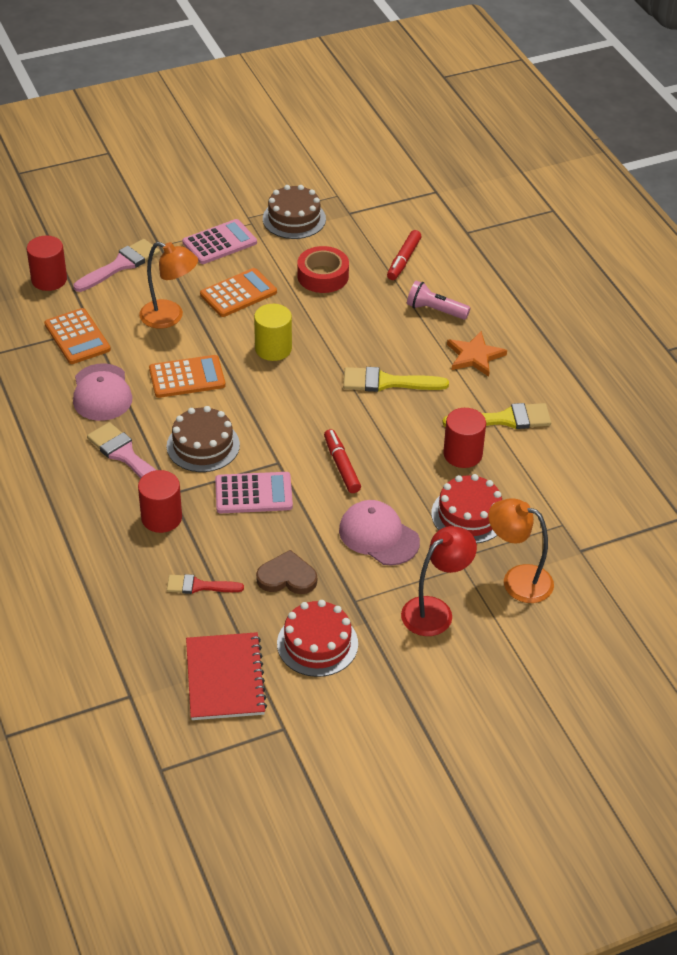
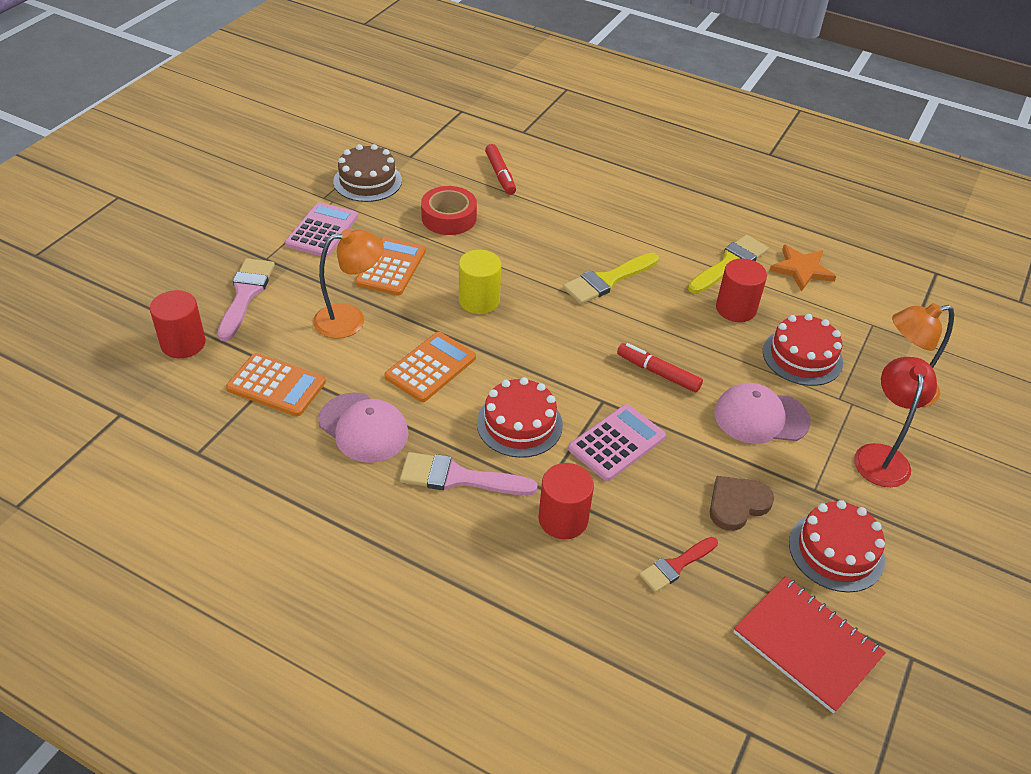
camera: 40 degrees left, 0 degrees up
(203, 445) = (519, 424): brown cake -> red cake
(435, 310) = (573, 203): pink flashlight -> none
(474, 356) = (647, 225): orange star -> orange star (801, 269)

